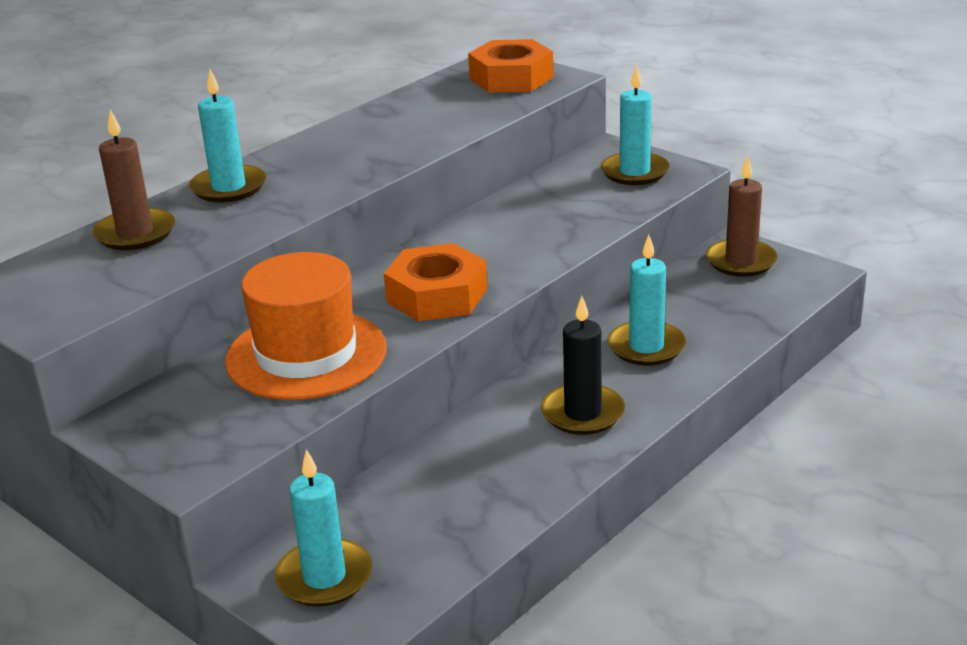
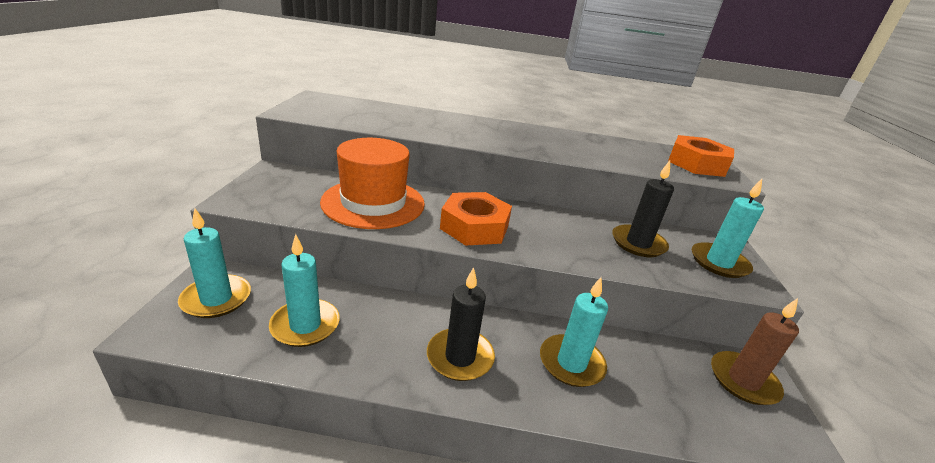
camera: 50 degrees right, 0 degrees up
(135, 233) = (394, 112): brown candle -> none
(228, 187) = (462, 121): turquoise candle -> turquoise candle (305, 325)
(564, 202) = (638, 243): none -> black candle

